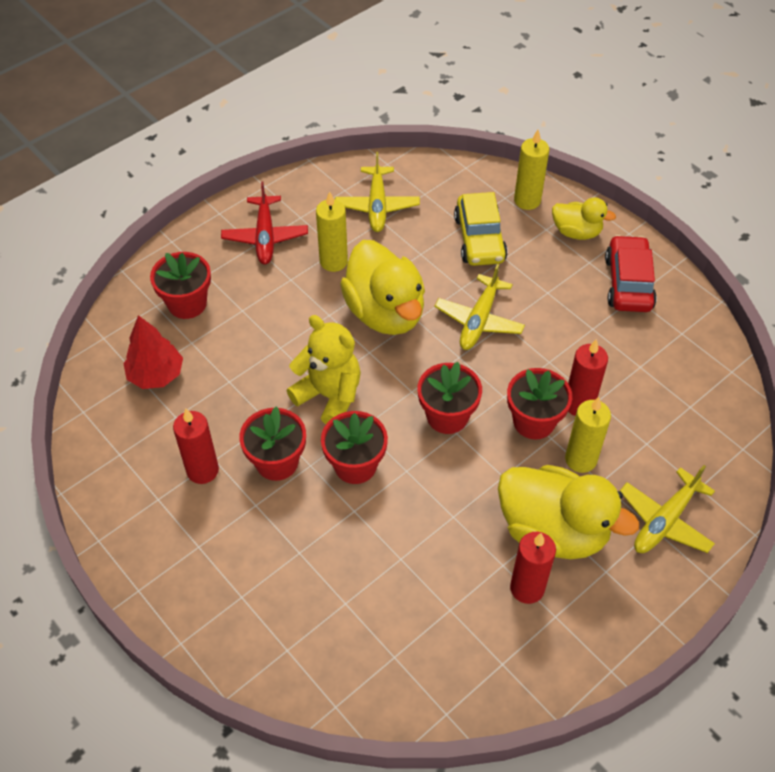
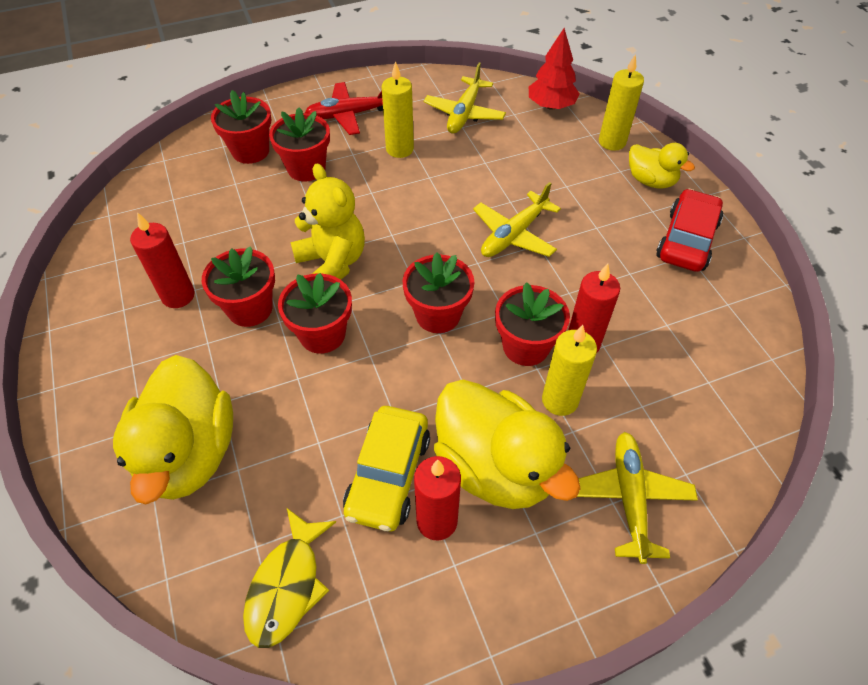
camera: 20 degrees right, 0 degrees up
(156, 375) = (188, 202): red tree -> red tree (551, 106)
(253, 307) = (306, 168): none -> red flower pot
(265, 237) = (349, 115): red plane -> red plane turned 60 degrees clockwise
(385, 312) = (425, 204): yellow duck -> yellow duck (189, 453)
(435, 677) = (287, 585): none -> yellow fish
(479, 239) = (549, 163): yellow car -> yellow car (388, 475)
(664, 520) = (629, 498): yellow plane -> yellow plane turned 120 degrees clockwise

